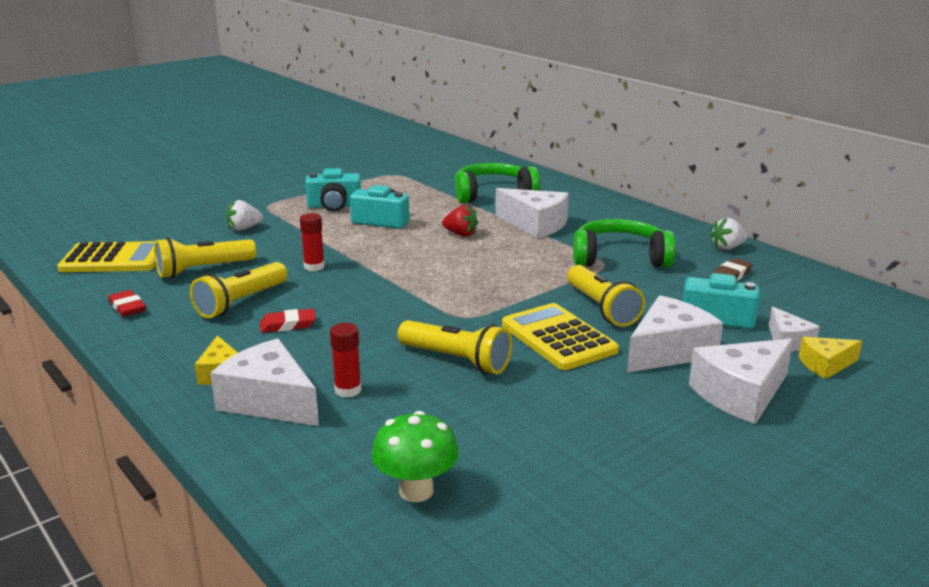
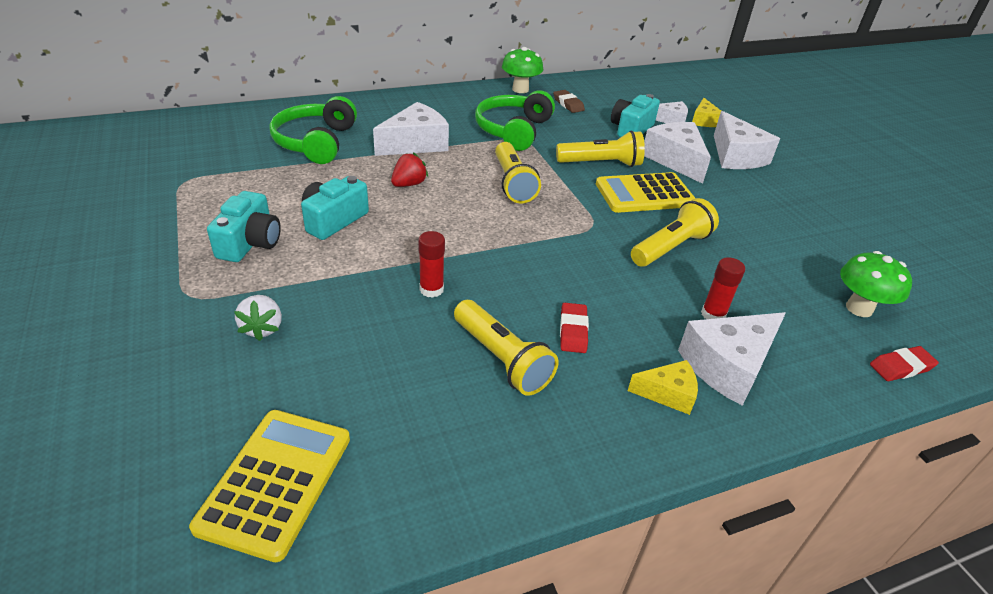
camera: 75 degrees left, 15 degrees up
(127, 307) = (468, 469): red eraser -> red eraser (901, 367)
(203, 270) = (383, 382): yellow flashlight -> yellow flashlight (512, 183)
(727, 248) = (520, 89): white strawberry -> green mushroom

